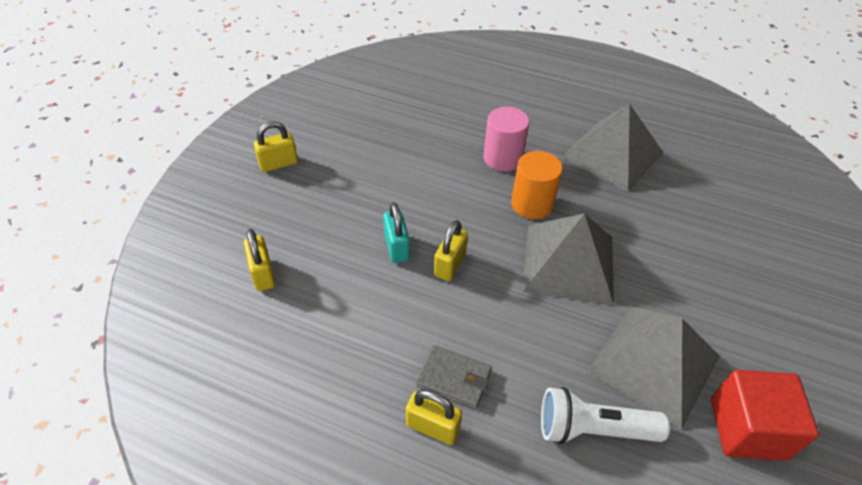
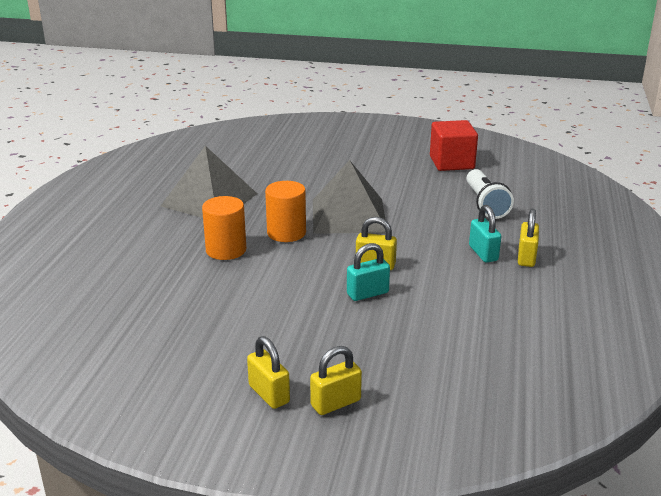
camera: 100 degrees left, 20 degrees down
(263, 274) = (438, 365): yellow padlock -> yellow padlock (335, 403)
(454, 378) = (483, 253): grey wallet -> turquoise padlock
(502, 158) = (226, 250): pink cylinder -> orange cylinder
(654, 363) = (423, 186): grey pyramid -> none

